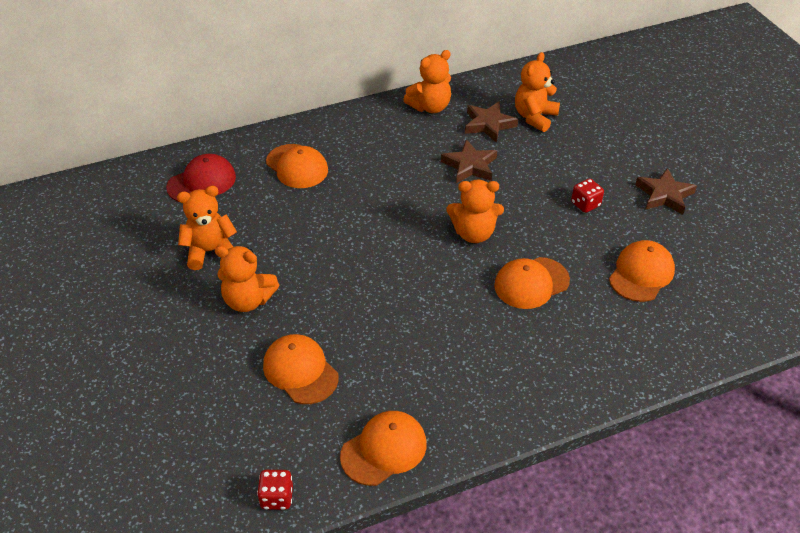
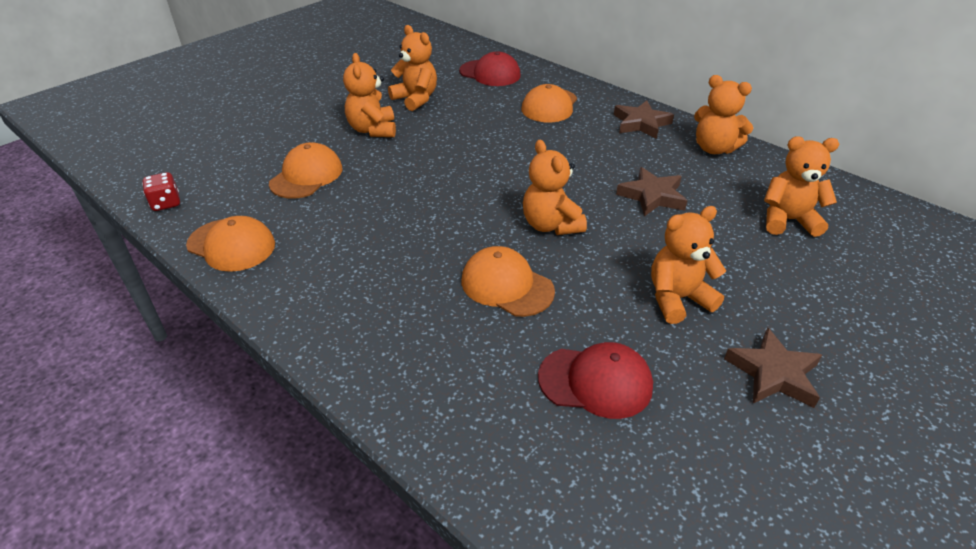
camera: 65 degrees right, 5 degrees down
(488, 124) = (733, 191): brown star -> brown star (641, 123)
(585, 204) = (677, 299): red dice -> orange teddy bear
(641, 273) = (595, 381): orange cap -> red cap

